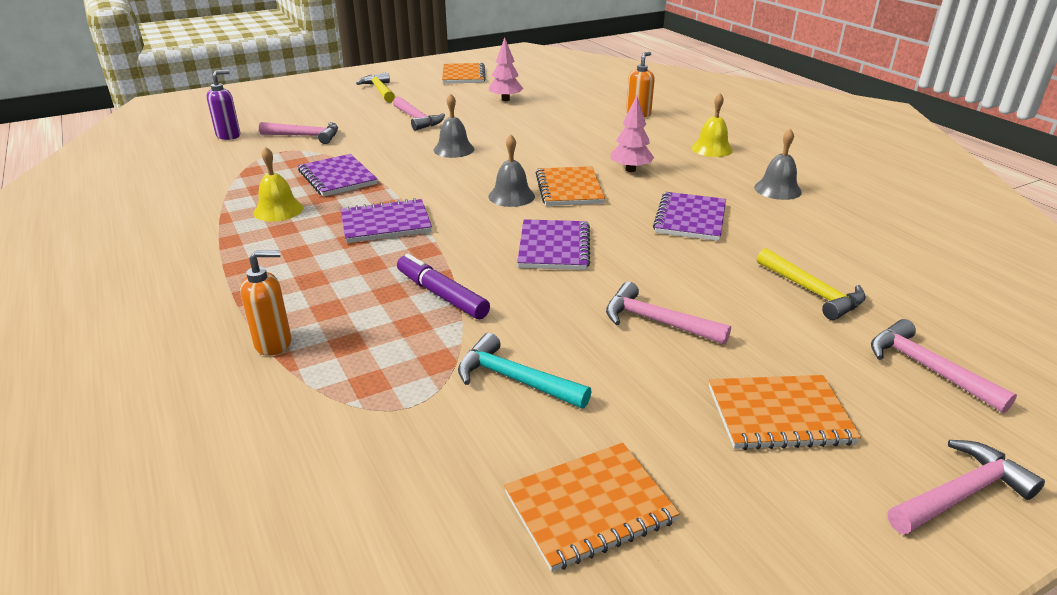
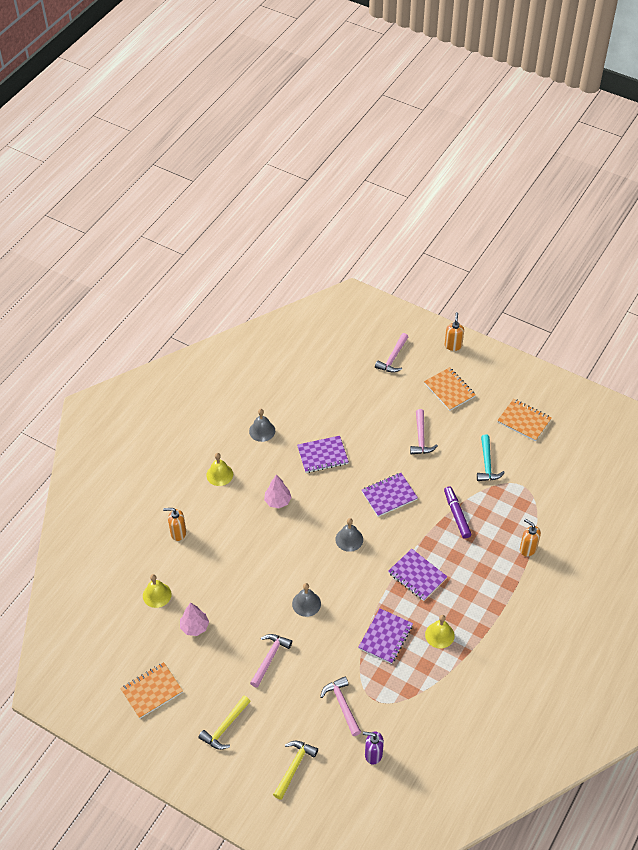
camera: 120 degrees left, 20 degrees up
(442, 295) = (456, 515): purple marker -> purple marker turned 150 degrees clockwise
(567, 93) = (157, 595): none -> yellow bell
(569, 189) = (322, 518): orange notebook -> none
(812, 292) = (362, 397): yellow hammer -> yellow hammer (294, 767)
(960, 494) = (453, 345): pink hammer -> orange soap dispenser

